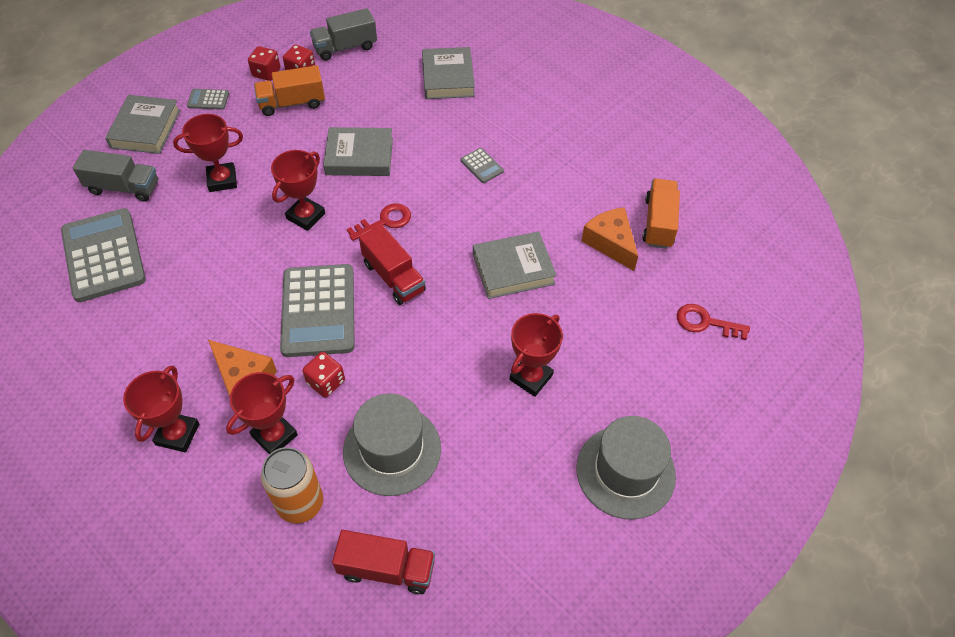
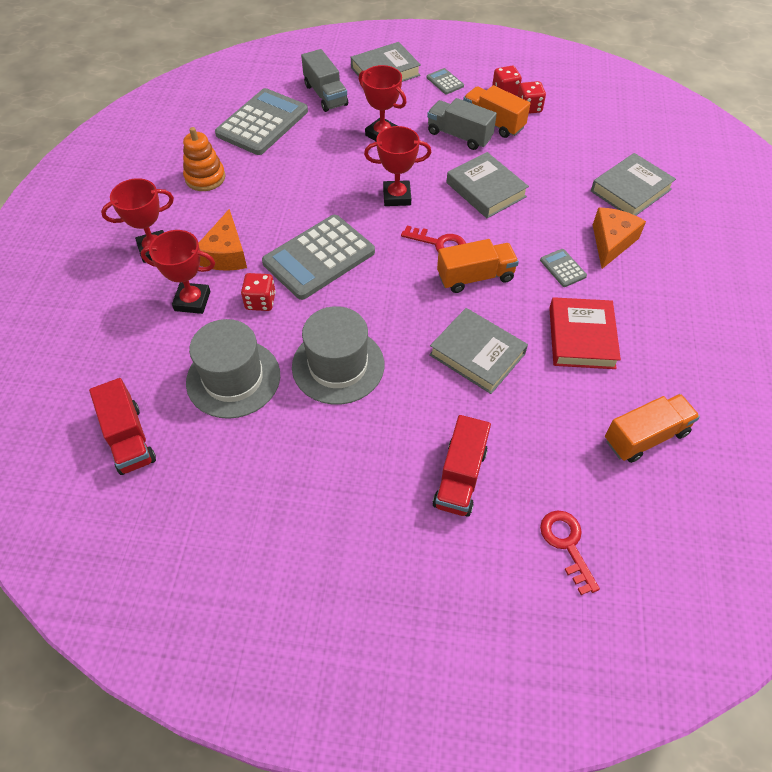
camera: 55 degrees right, 0 degrees up
(126, 342) = (205, 178): none -> orange stacking toy
(300, 503) = (148, 351): orange can -> none
(345, 47) = (583, 114): grey truck -> grey truck (459, 135)
(393, 277) = (392, 282): red truck -> red truck (460, 477)
(440, 222) = (475, 277): none -> orange truck
(482, 166) = (563, 268): grey calculator -> grey calculator turned 135 degrees clockwise
(531, 377) = (377, 433): red trophy -> none
(552, 199) = (581, 337): none -> red book
(610, 243) = (580, 410): orange cheese -> orange cheese (611, 242)
(625, 472) = (340, 565): grey hat -> grey hat (338, 365)

